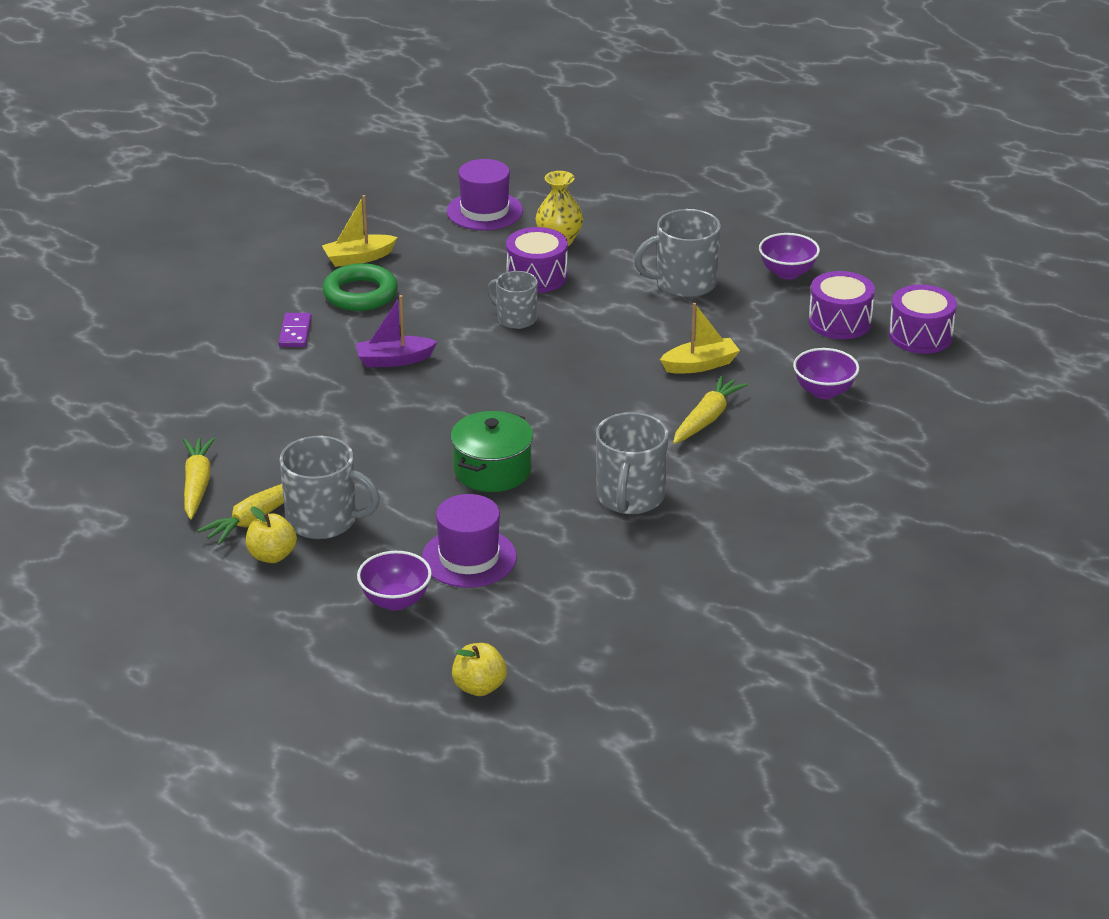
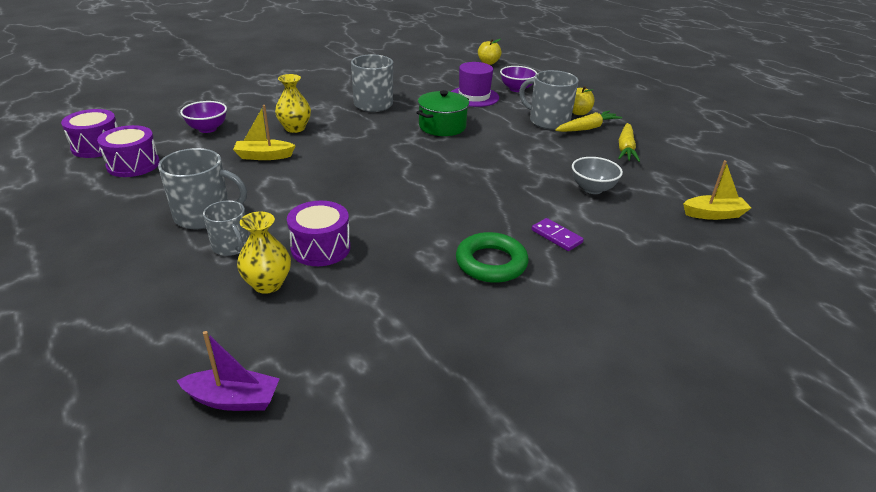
camera: 165 degrees left, 0 degrees up
(252, 402) = (592, 189): none -> grey bowl
(295, 332) = (556, 236): purple domino -> purple domino turned 60 degrees counterclockwise
(358, 258) = (482, 307): yellow boat -> yellow boat (713, 214)
(394, 360) = (479, 199): purple boat -> purple boat (233, 399)
(484, 211) = (314, 346): purple hat -> none
(516, 318) = (366, 213): grey mug -> grey mug (231, 246)
(706, 419) = (295, 128): yellow carrot -> yellow vase
(787, 273) = (111, 208): purple bowl -> none

